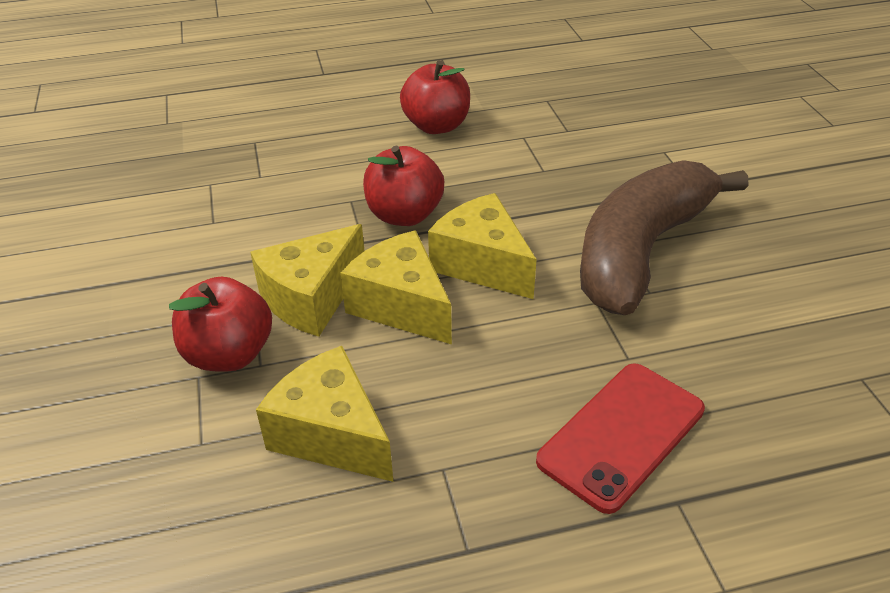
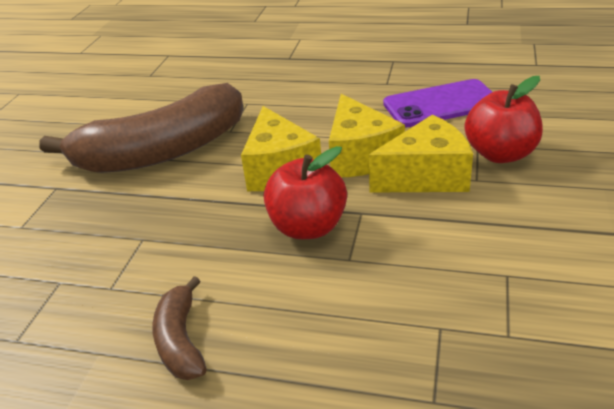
camera: 150 degrees left, 5 degrees down
(331, 434) = (441, 104): yellow cheese -> purple phone
(436, 126) = (181, 340): red apple -> brown banana
(621, 435) = (288, 78): red phone -> none

